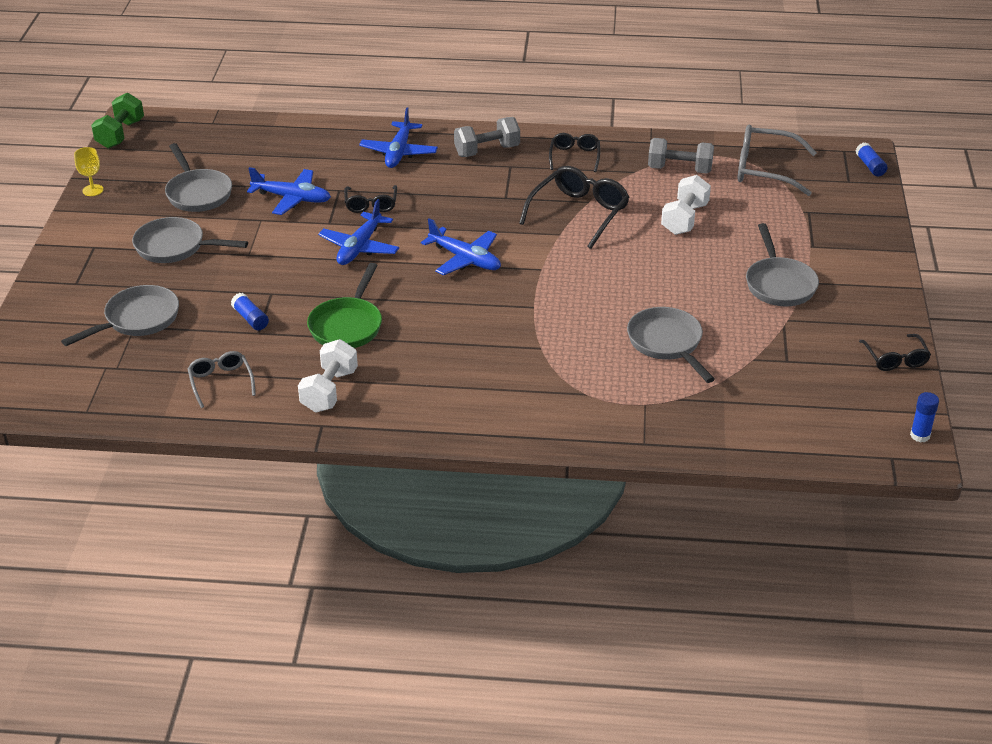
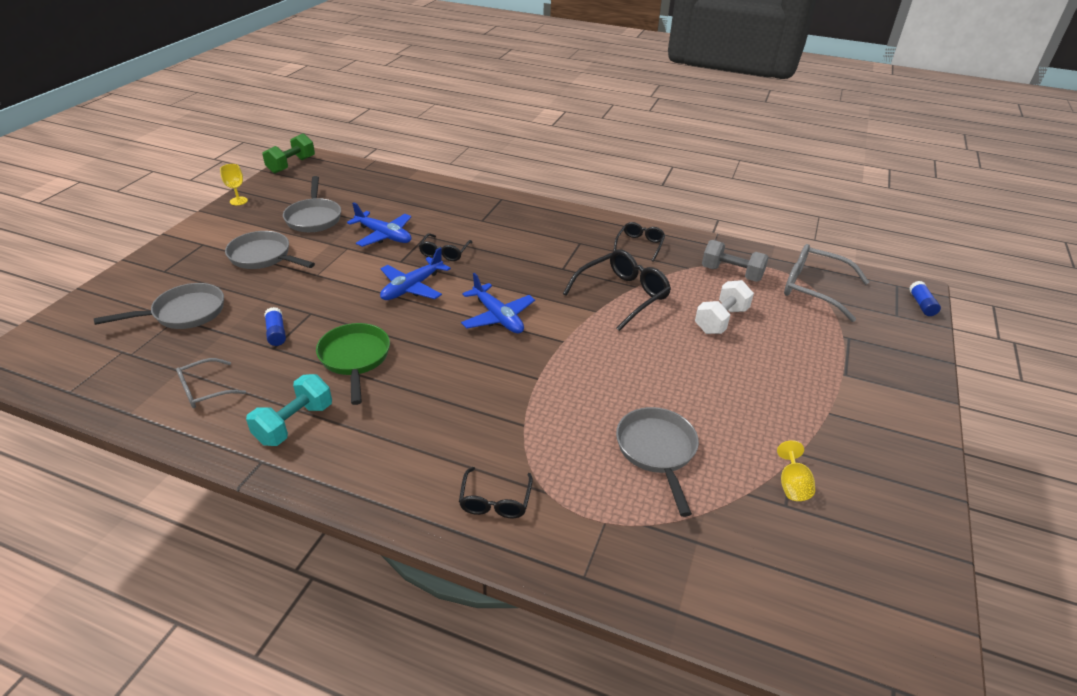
camera: 15 degrees right, 0 degrees up
(221, 382) = (205, 390): grey glasses -> grey glasses turned 120 degrees counterclockwise
(329, 391) = (294, 424): white dumbbell -> turquoise dumbbell
(347, 325) = (355, 359): green pan -> green pan turned 135 degrees clockwise
(399, 152) = (492, 215): blue plane -> none
(487, 151) = (566, 227): grey dumbbell -> none
(779, 284) = (799, 409): grey pan -> none
(788, 345) = (792, 485): none -> yellow goblet
(895, 359) = (919, 535): black glasses -> black glasses (495, 501)
(920, 435) = (937, 661): blue glue stick -> none

